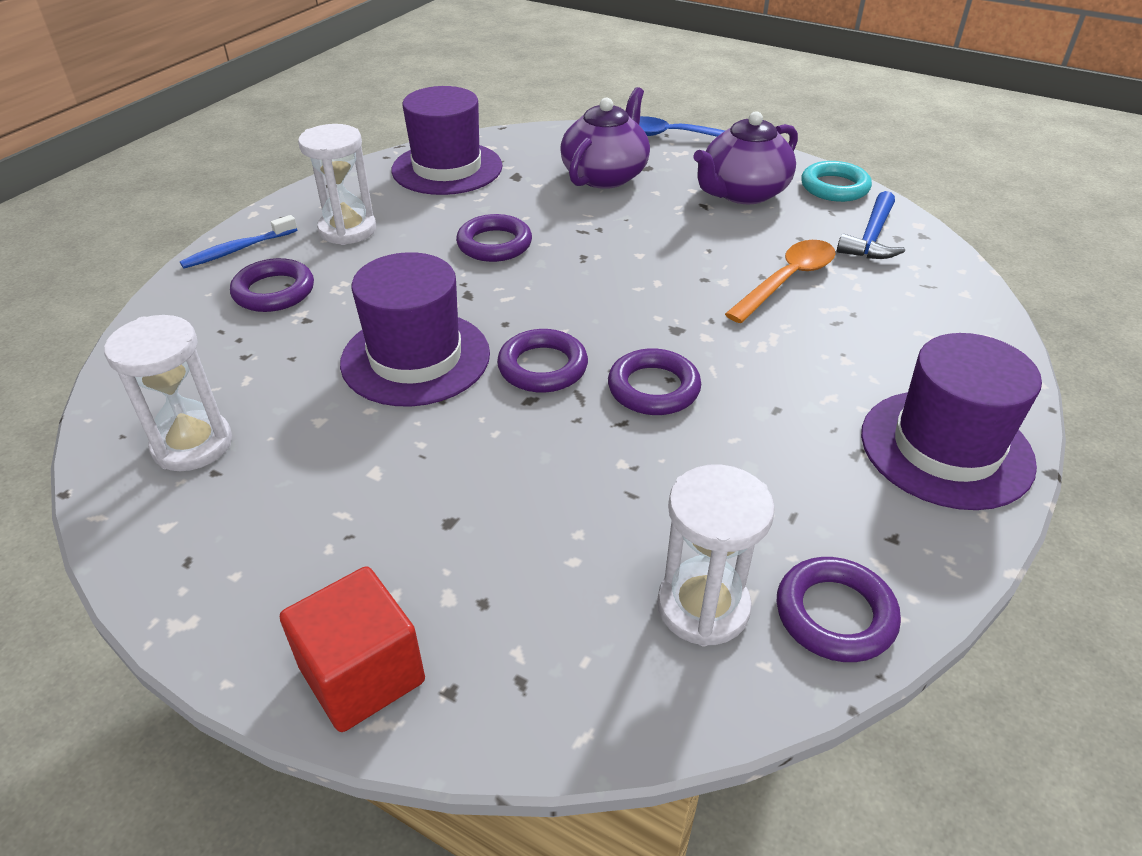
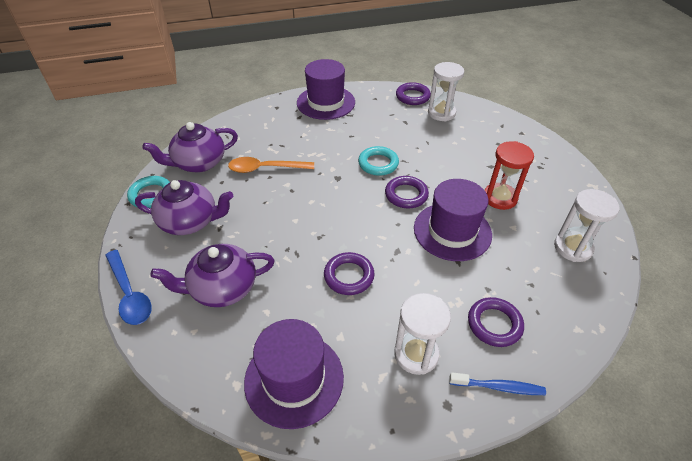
camera: 135 degrees left, 5 degrees up
(362, 674) = (543, 147): red cube -> none
(378, 459) = (500, 198): none -> red hourglass
(653, 388) = (378, 164): purple ring -> turquoise ring
(871, 238) = (199, 163): blue hammer -> purple teapot

